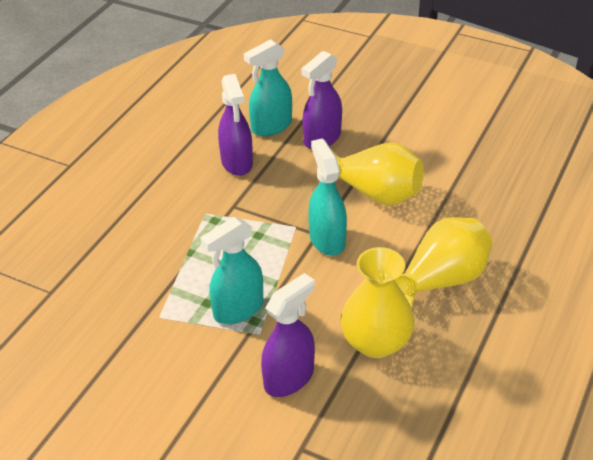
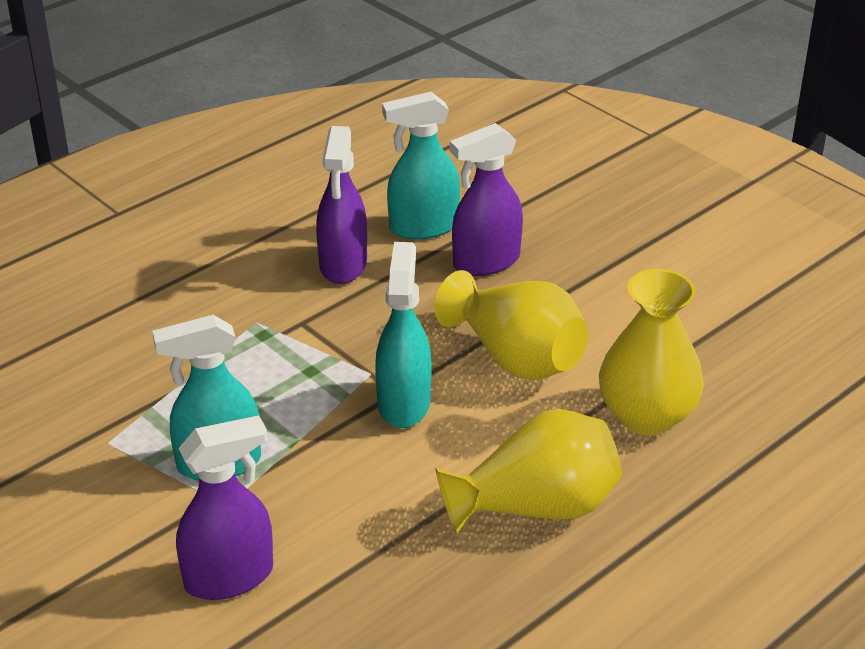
camera: 20 degrees right, 5 degrees down
(376, 342) = (383, 566): yellow vase -> yellow vase (646, 415)

